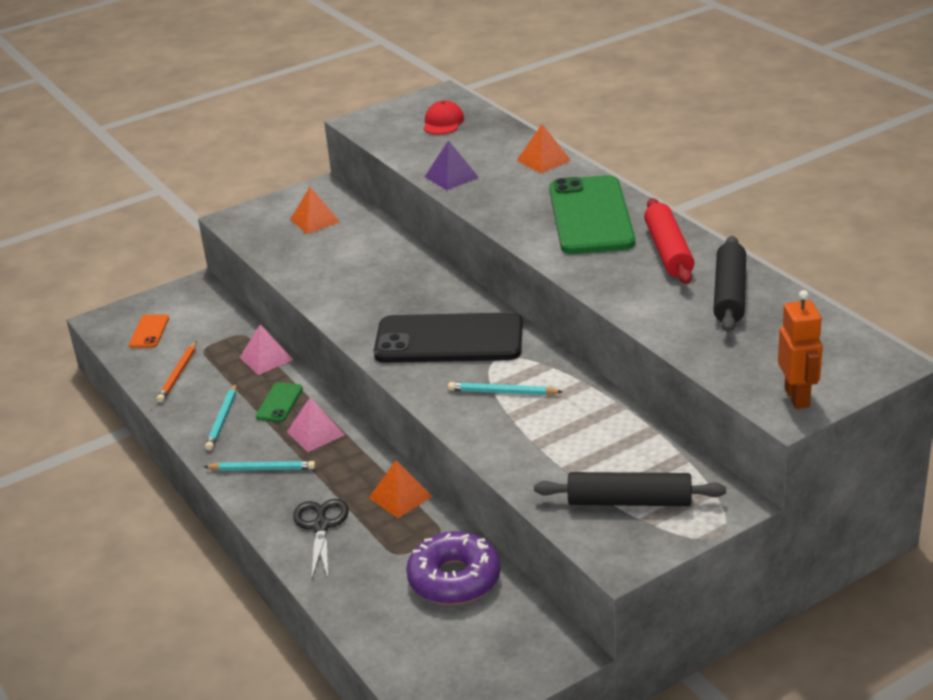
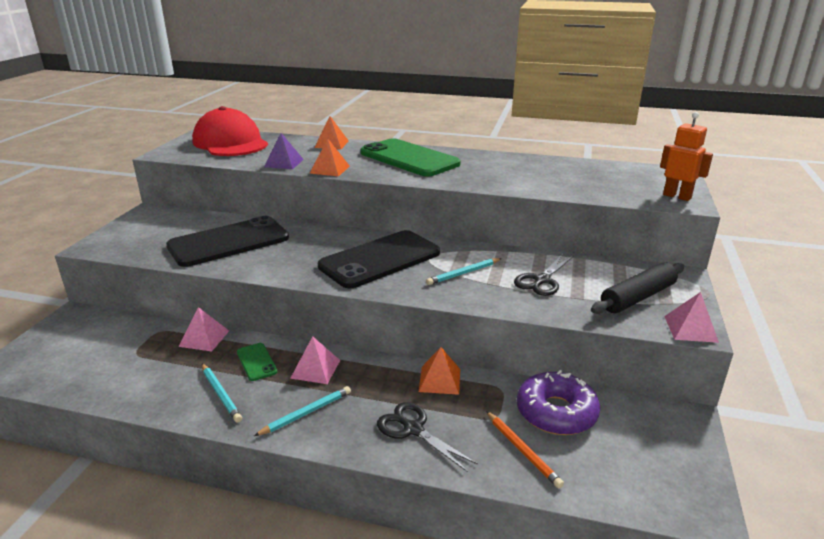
camera: 45 degrees left, 5 degrees down
(149, 332) = (62, 361): orange phone -> none
(178, 374) = (133, 380): orange pencil -> orange pencil (522, 450)
(314, 220) = (169, 229): orange pyramid -> orange pyramid (329, 169)
(344, 259) = (229, 242): none -> black phone
(443, 122) = (230, 142): red cap -> red cap, size x2.24
(565, 436) = (542, 280): none -> black scissors
(618, 557) = (690, 329): none -> pink pyramid
(668, 251) = (483, 161): red rolling pin -> none
(729, 294) = (551, 168): black rolling pin -> none

